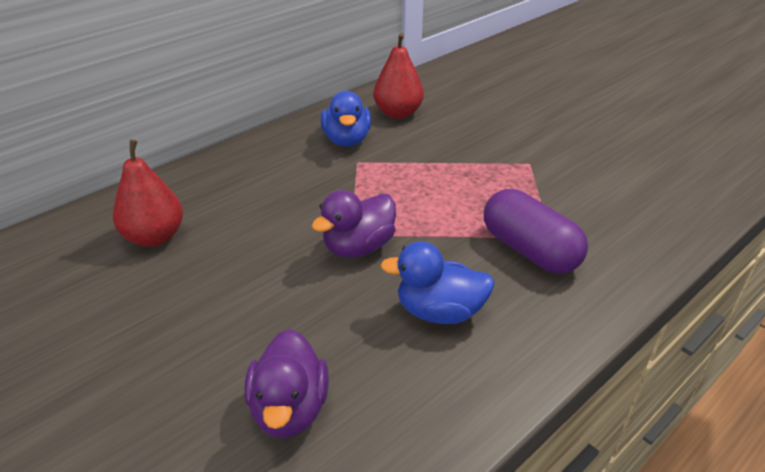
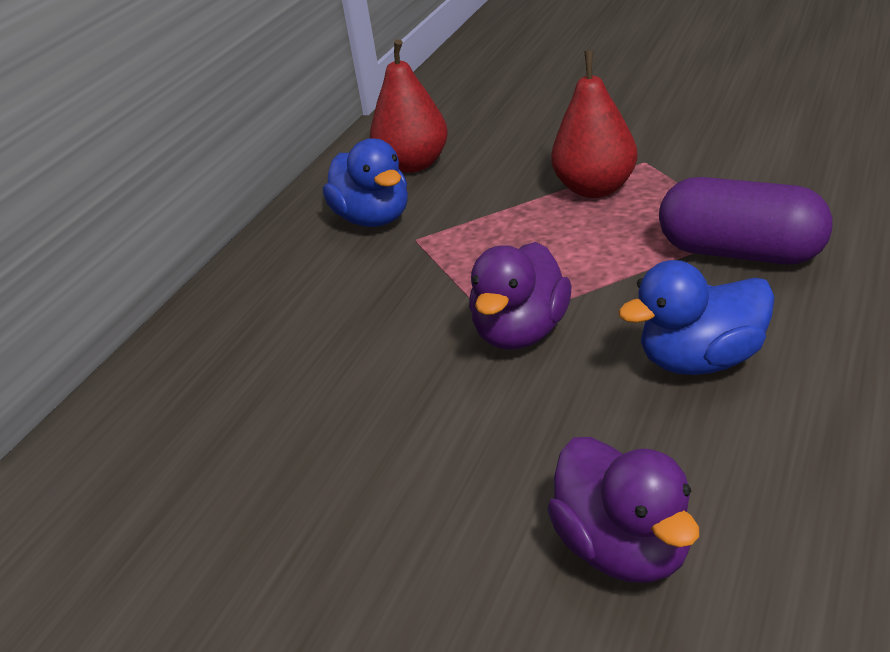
camera: 20 degrees left, 5 degrees down
(154, 237) = (206, 439): red pear -> red pear (596, 189)

